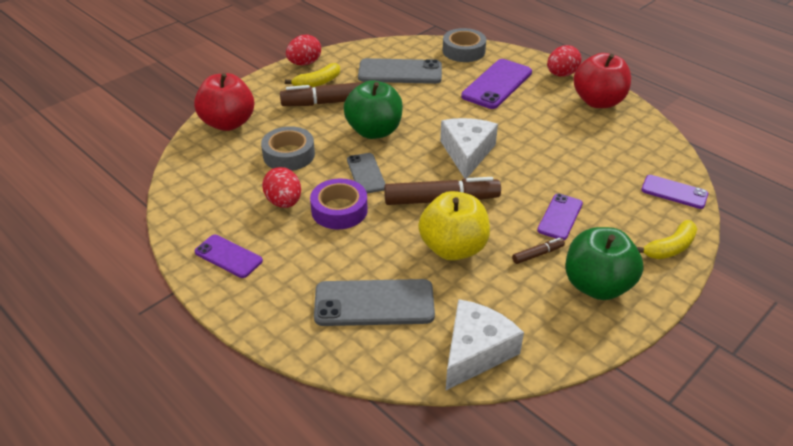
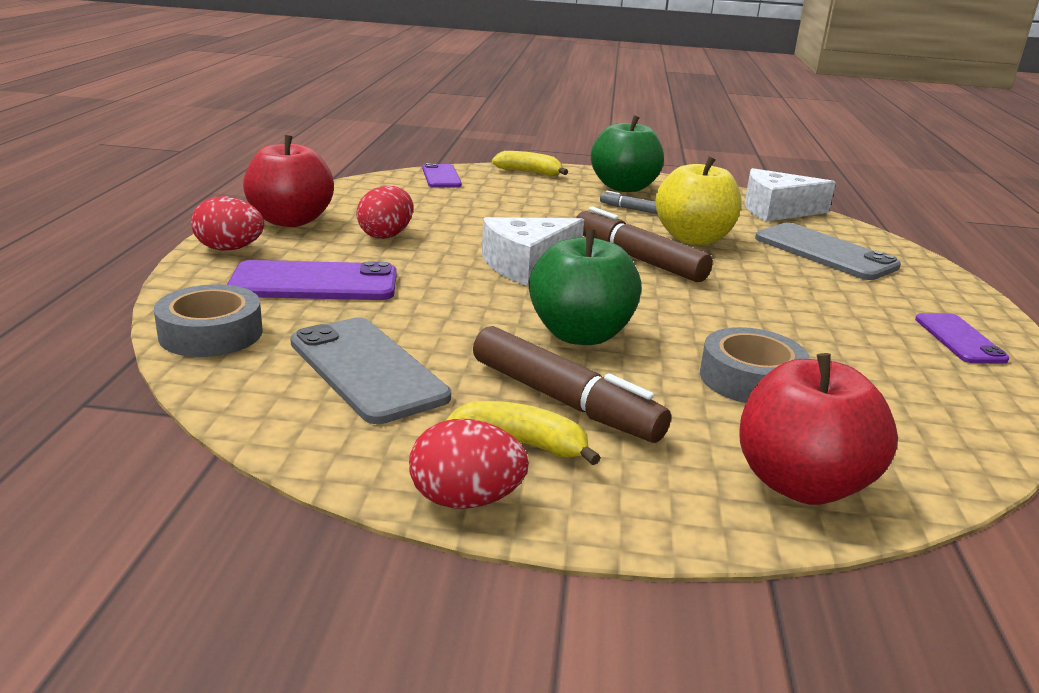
camera: 130 degrees left, 15 degrees down
(284, 202) = (827, 342): red egg -> red egg (386, 235)
(339, 210) = (764, 304): purple tape -> none
(366, 173) = (677, 310): grey phone -> none
(538, 254) = (630, 209): brown marker -> grey marker
(560, 217) = (561, 208): purple phone -> none

